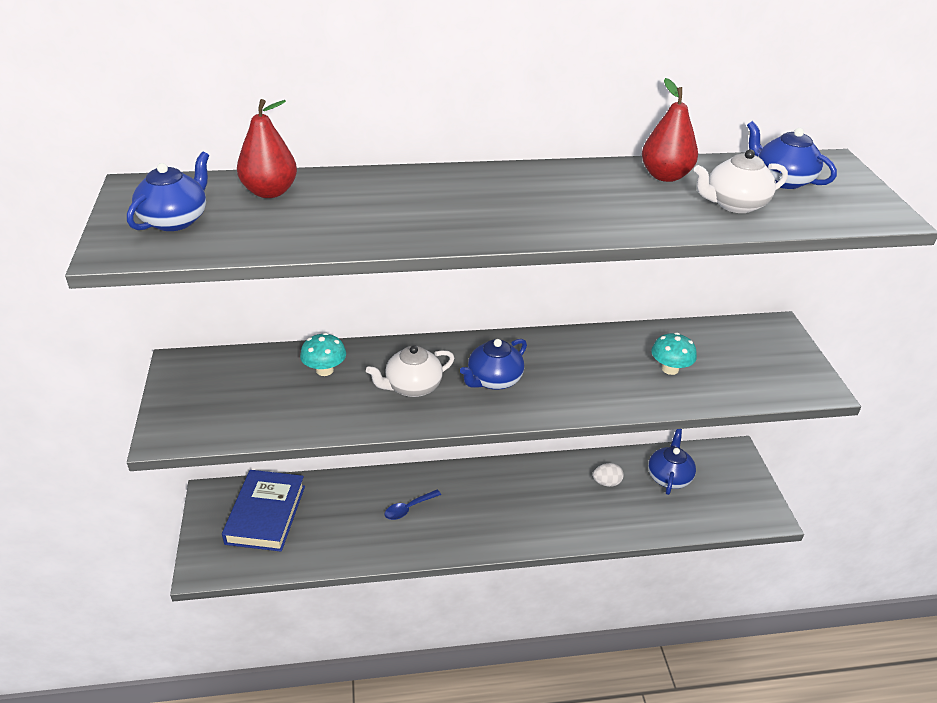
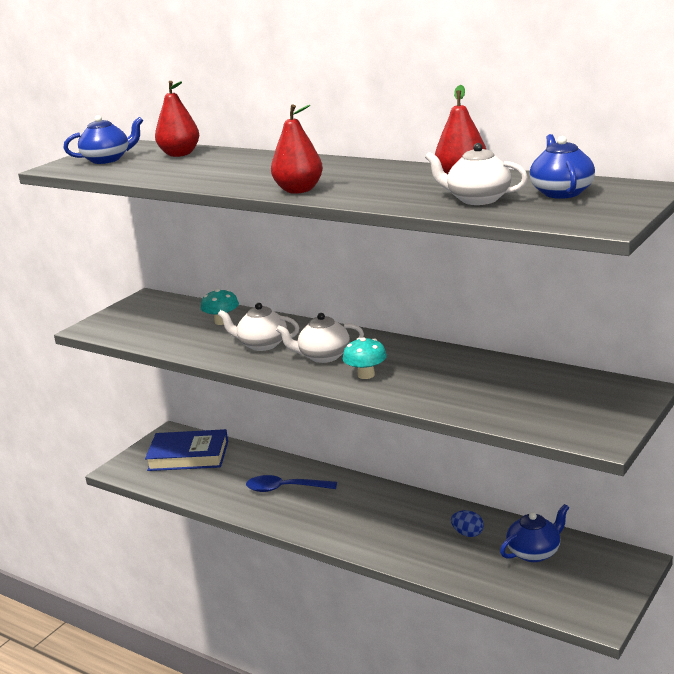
camera: 45 degrees right, 15 degrees down
(265, 514) = (188, 456): blue book -> blue book turned 45 degrees clockwise
(408, 508) = (284, 489): blue spoon -> blue spoon, size x1.51
(493, 380) = (323, 356): blue teapot -> white teapot
(539, 227) = (299, 190): none -> red pear
(606, 482) = (467, 534): white egg -> blue egg
(670, 369) = (477, 388): turquoise mushroom -> turquoise mushroom (366, 375)

